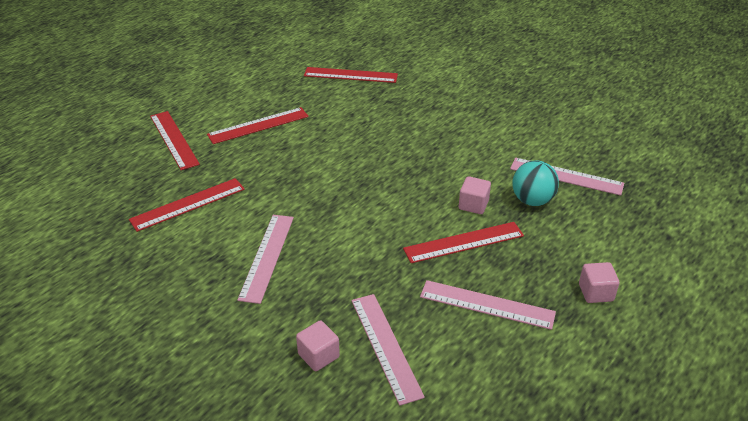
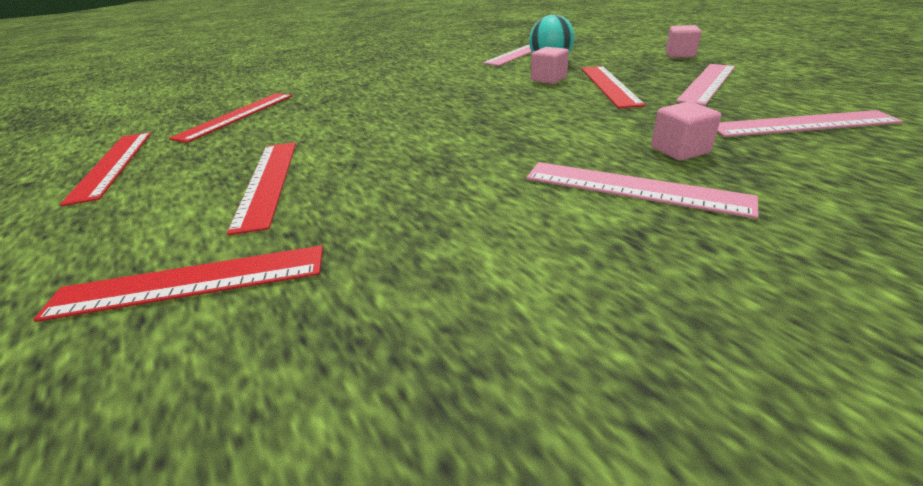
camera: 70 degrees left, 5 degrees down
(188, 204) = (450, 267): red ruler -> red ruler (112, 164)
(318, 356) = (850, 160): pink cube -> pink cube (679, 150)

